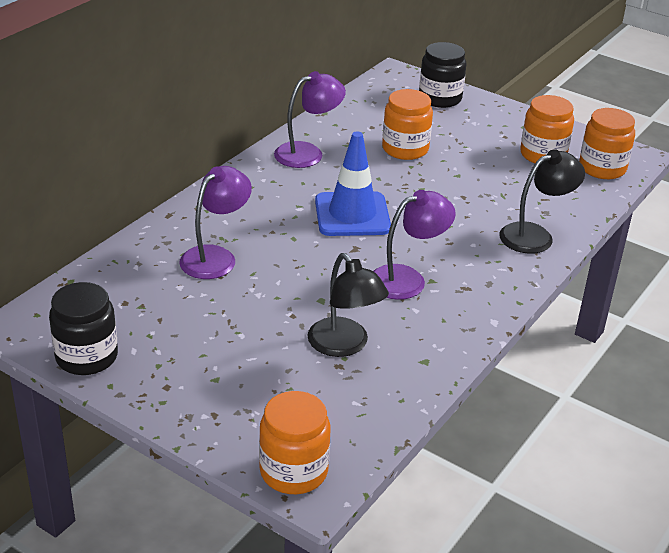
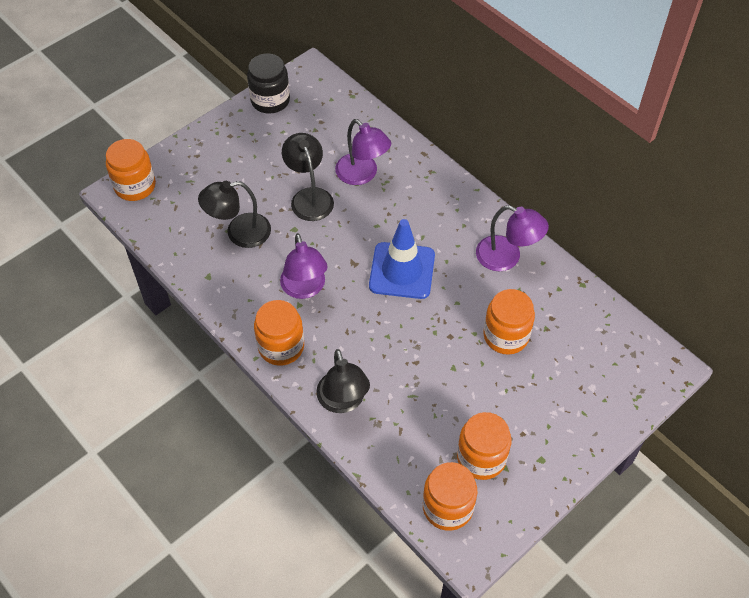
camera: 105 degrees right, 20 degrees up
(264, 294) = (309, 197): none -> black lamp
(308, 153) = (507, 257): purple lamp -> purple lamp turned 45 degrees counterclockwise
(440, 98) = (609, 394): black jar -> none
(494, 285) = (281, 346): none -> orange jar

